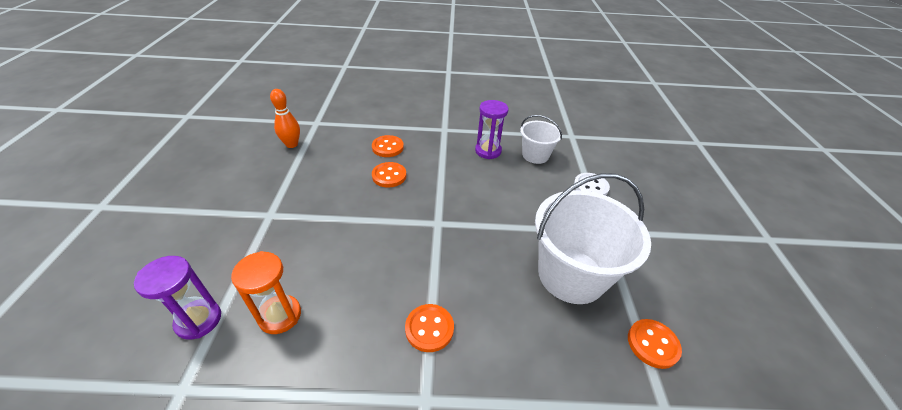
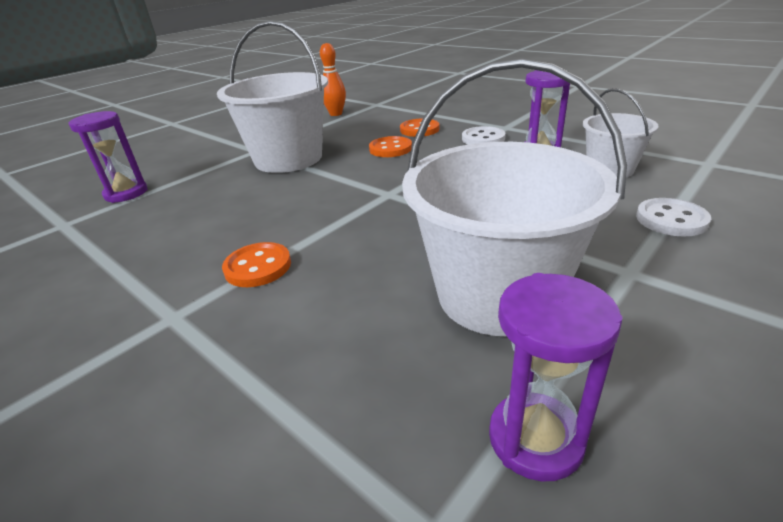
camera: 45 degrees right, 10 degrees down
(280, 315) = (170, 209): orange hourglass -> none
(316, 214) = (288, 159): none -> white bucket
(442, 146) = (483, 138): none -> white button
(652, 344) = (535, 439): orange button -> purple hourglass

